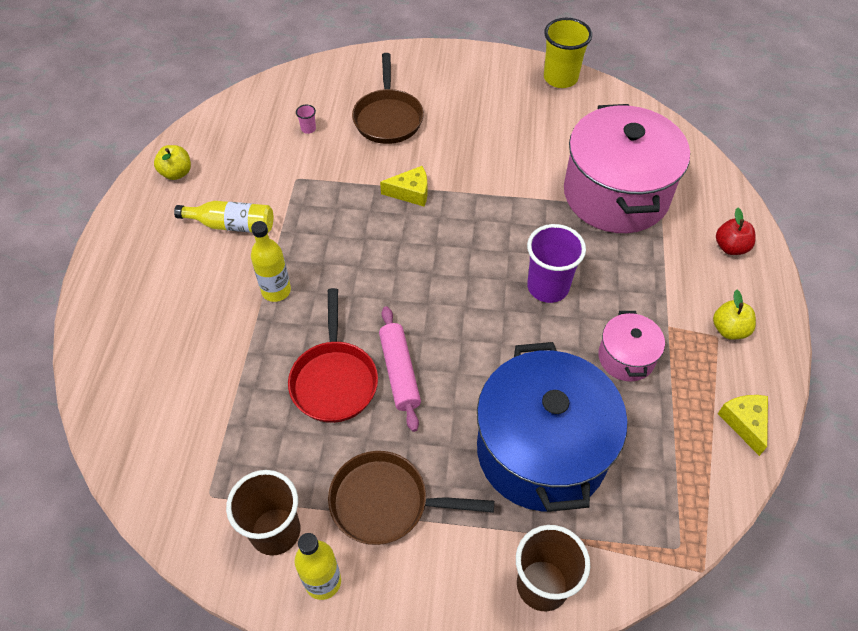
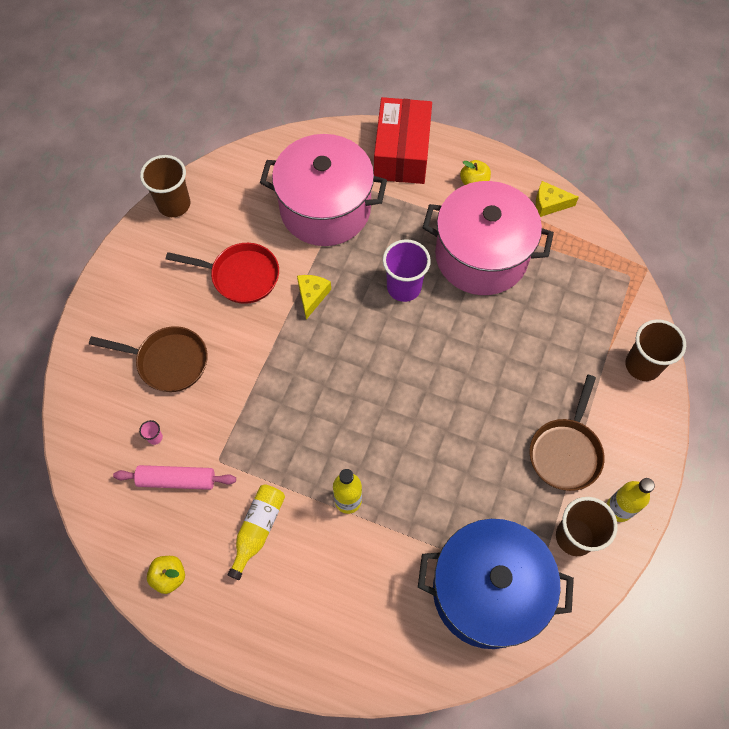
camera: 75 degrees left, 10 degrees up
(334, 380) = (452, 468): red pan -> red pan (241, 276)
(400, 372) = (456, 417): pink rolling pin -> pink rolling pin (177, 480)
(410, 192) = (270, 364): yellow cheese -> yellow cheese (312, 296)
(541, 450) = (545, 335): blue pot -> blue pot (487, 591)
(560, 78) = (174, 204): yellow cup -> brown cup
(626, 357) = (481, 256): pink pot -> pink pot, size x2.14
(730, 247) = (402, 153): red apple -> red box

